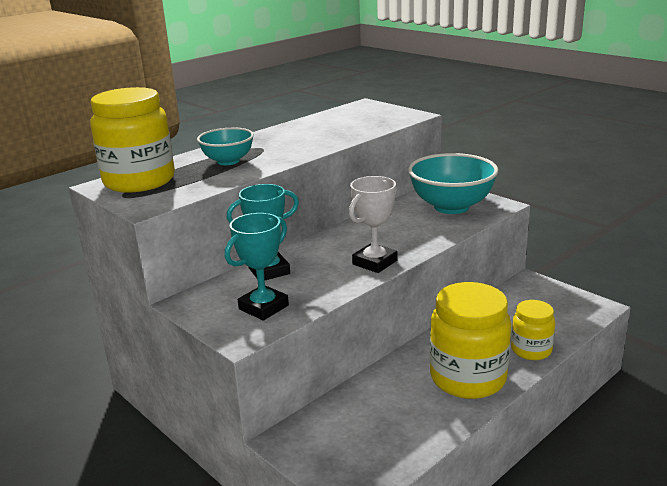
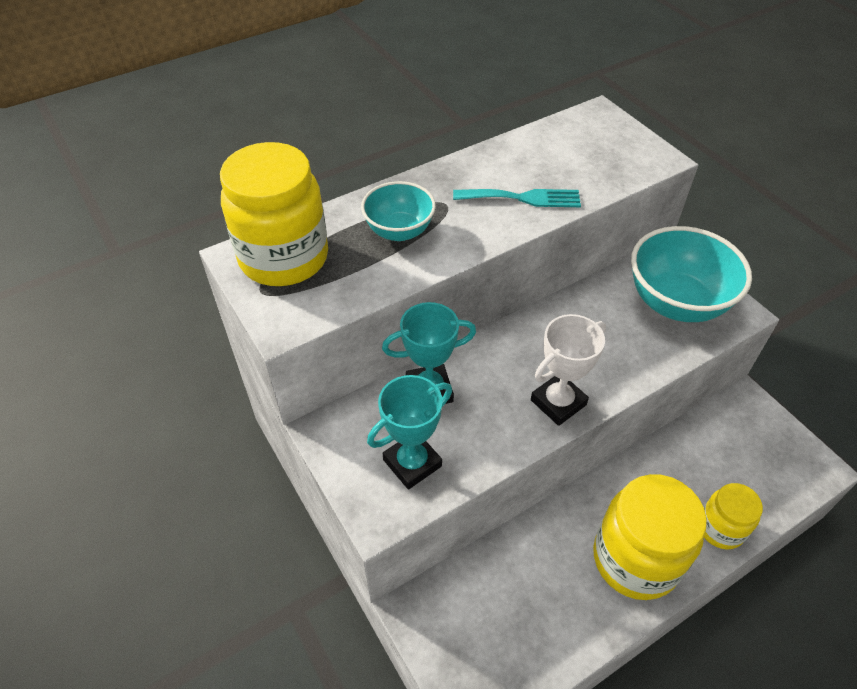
camera: 10 degrees right, 25 degrees up
(318, 139) = (523, 198): none -> turquoise fork

